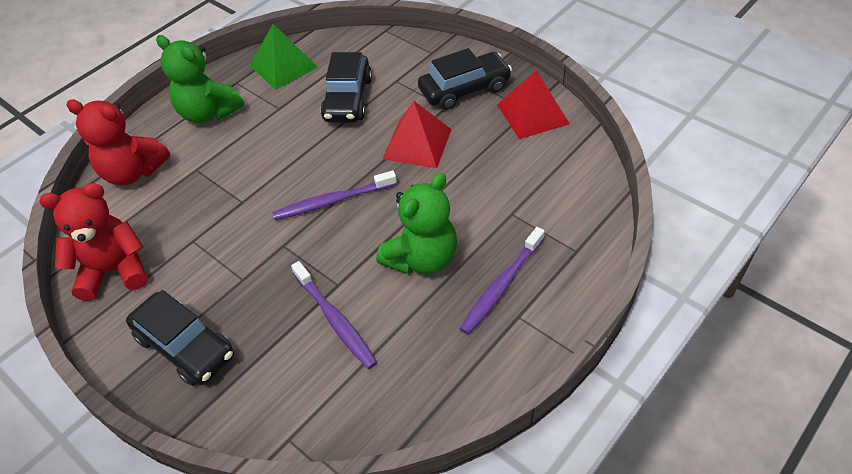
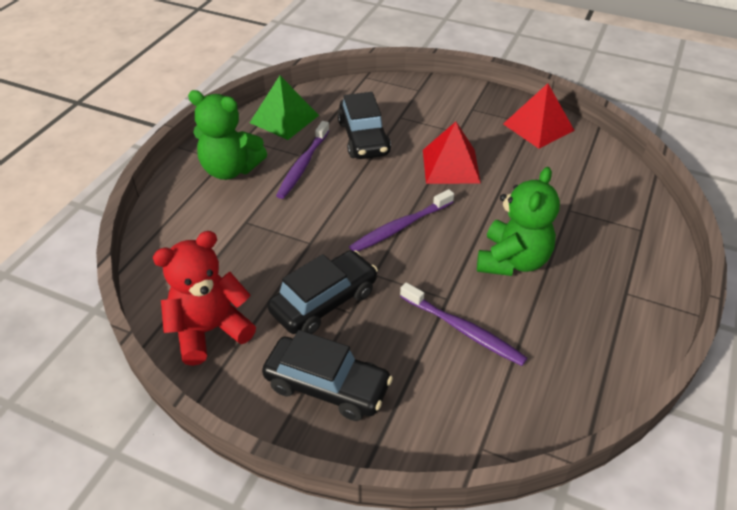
camera: 20 degrees left, 5 degrees down
(133, 172) = (179, 235): red teddy bear -> none
(464, 89) = (466, 115): black car -> black car (324, 301)
(501, 286) = (596, 270): purple toothbrush -> purple toothbrush (303, 165)

